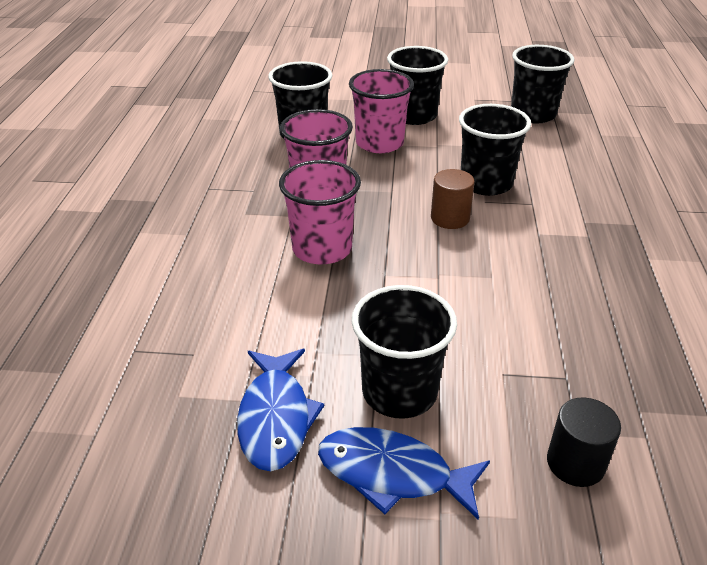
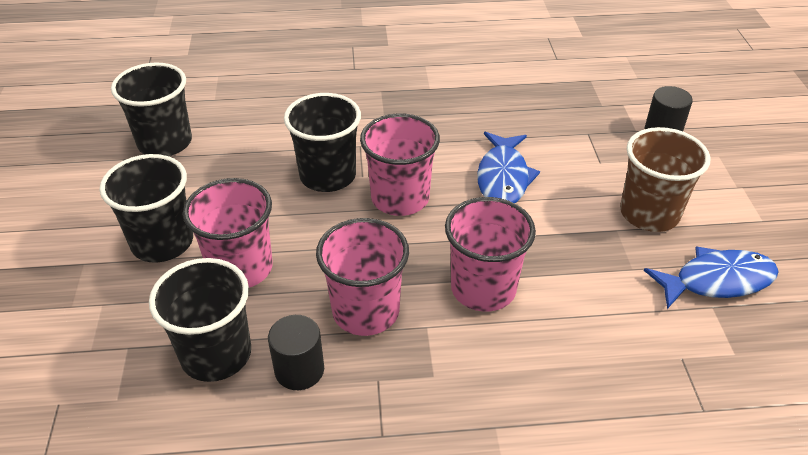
camera: 100 degrees left, 5 degrees up
(276, 162) = (299, 370): none -> black cylinder
(392, 473) = (724, 210): blue fish -> blue fish (503, 177)
(399, 392) = (649, 213): black cup -> brown cup
(450, 218) = (400, 198): brown cylinder -> pink cup

